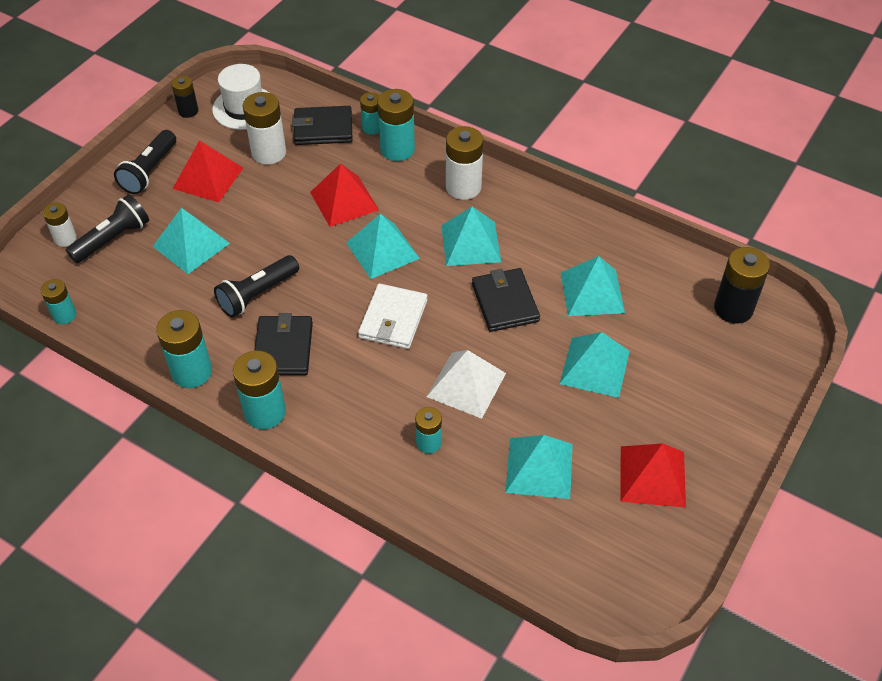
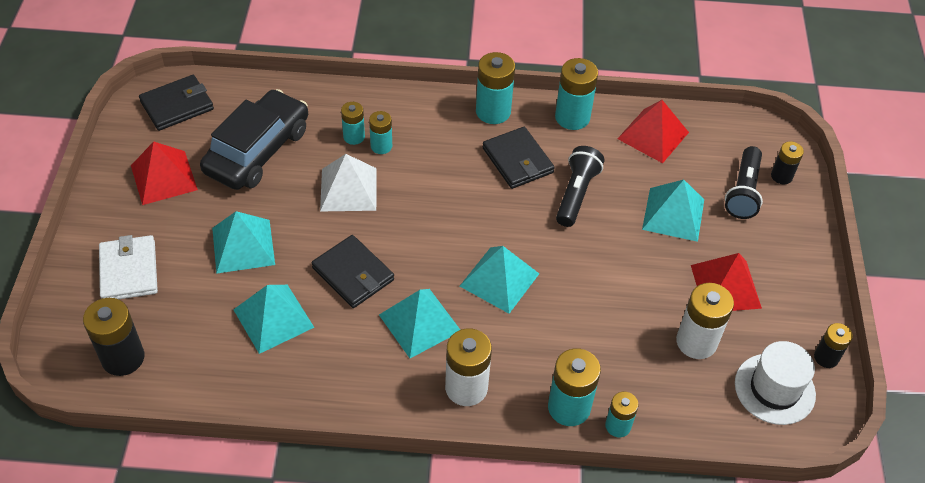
camera: 150 degrees right, 0 degrees up
(64, 315) = (709, 119): turquoise battery -> turquoise battery (381, 146)
(65, 238) = (781, 176): white battery -> black battery
(149, 171) = (785, 269): black flashlight -> none
(323, 128) = (668, 399): black wallet -> black wallet (177, 105)
(344, 201) = (575, 317): red pyramid -> red pyramid (653, 135)
(393, 319) = (444, 219): white wallet -> white wallet (129, 271)
(539, 468) = (258, 151): turquoise pyramid -> black car

